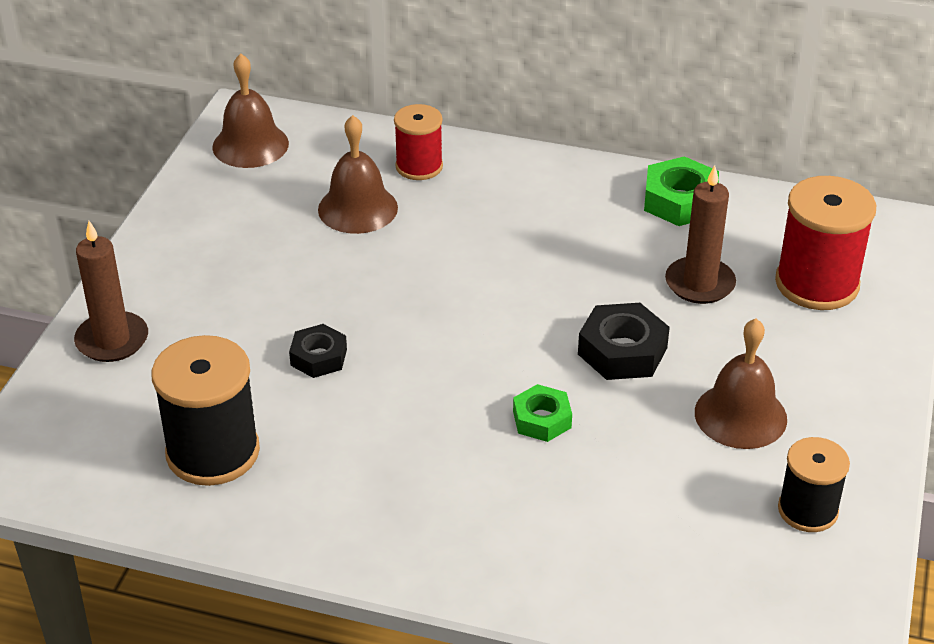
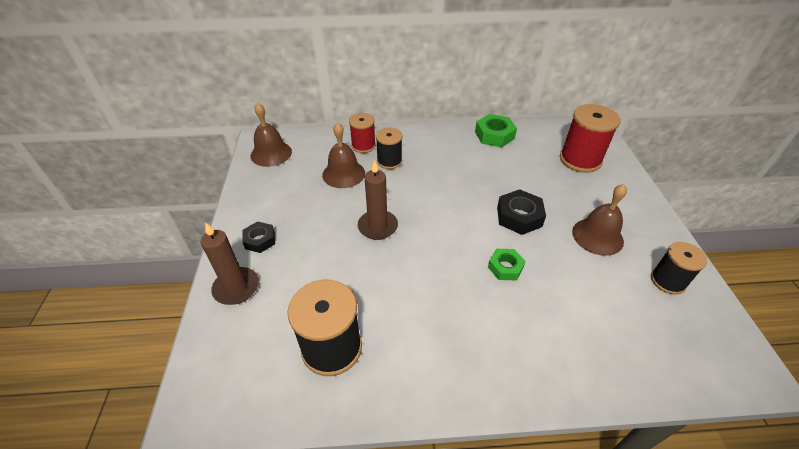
camera: 20 degrees left, 5 degrees up
(318, 357) = (365, 264): black nut -> black nut (260, 240)
(450, 205) = (389, 161): none -> black spool
(699, 283) = (530, 172): brown candle -> brown candle (377, 226)

